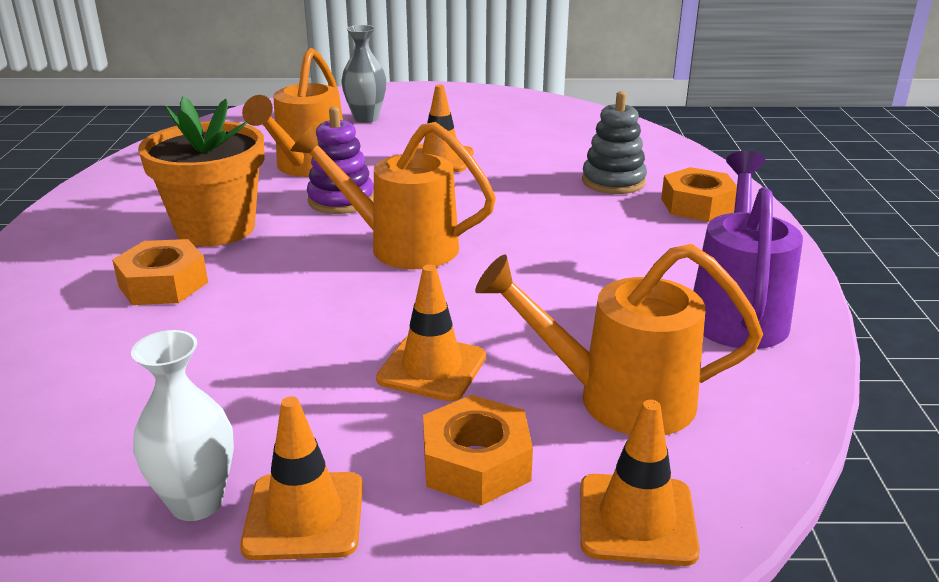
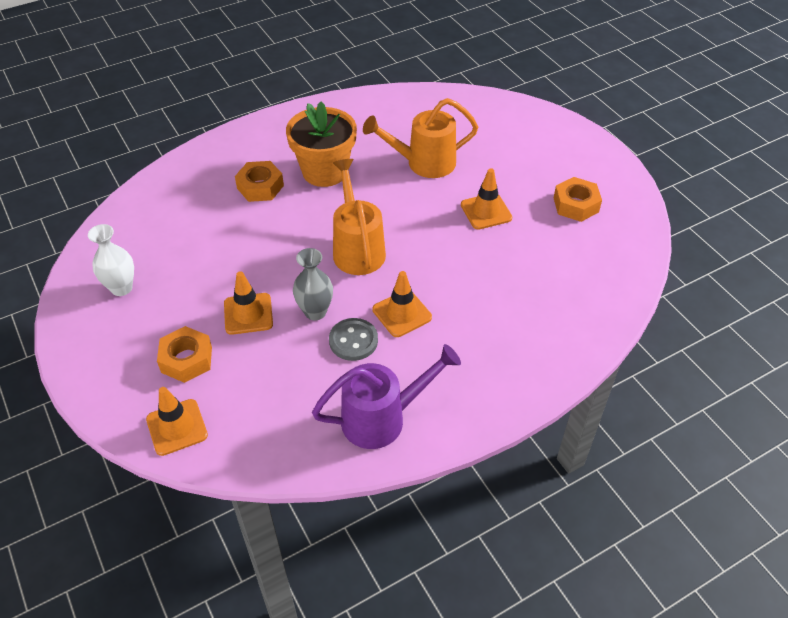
camera: 60 degrees right, 20 degrees up
(304, 516) = (129, 322): orange traffic cone -> orange traffic cone (402, 313)
(341, 200) = (393, 198): purple stacking toy -> none
(366, 118) = (520, 149): grey vase -> grey vase (315, 312)
(575, 295) = (353, 341): none -> grey button
(613, 181) = (522, 306): grey stacking toy -> none
(618, 398) = (263, 392): orange watering can -> none
(697, 205) = (519, 361): orange nut -> orange nut (575, 205)

